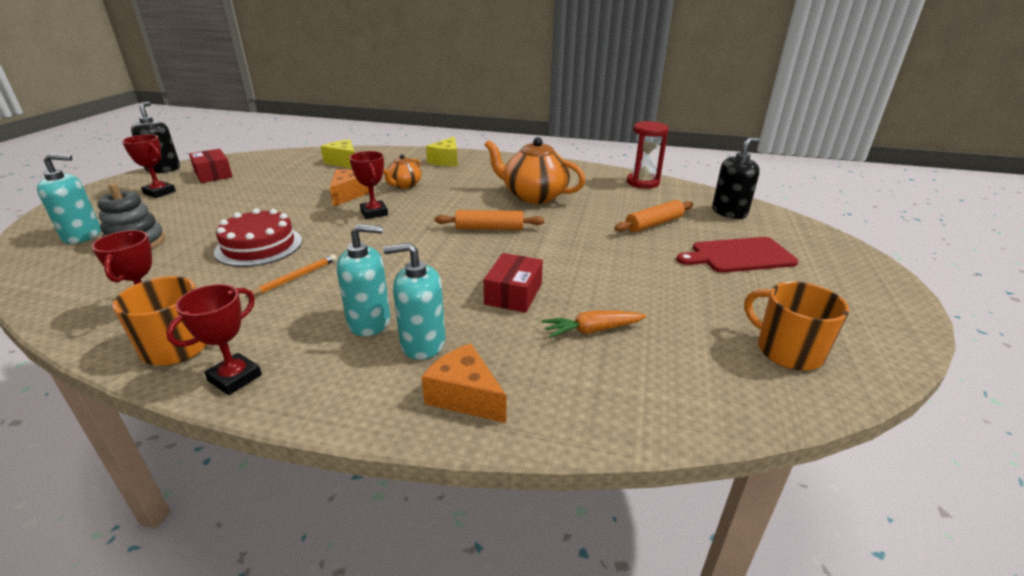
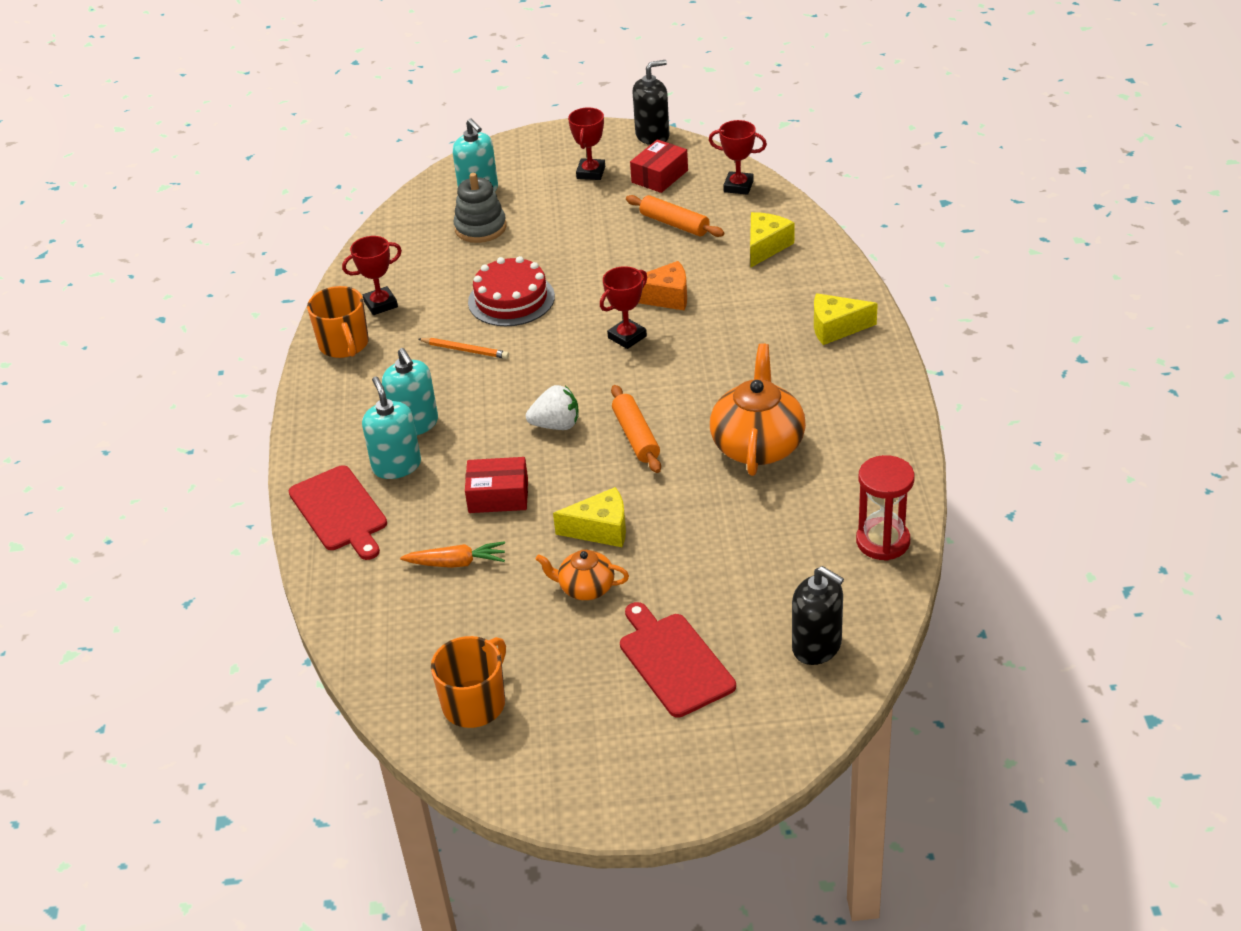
camera: 75 degrees right, 10 degrees up
(235, 378) = (321, 390): red trophy -> red trophy (738, 186)
(404, 185) = (722, 326): orange teapot -> orange teapot (585, 588)
(446, 254) = (556, 425): none -> white strawberry
(465, 396) = (340, 511): orange cheese -> red cutting board
(585, 258) = (600, 529): none -> yellow cheese
(592, 330) = (456, 563): orange carrot -> orange carrot turned 120 degrees clockwise
(654, 224) = (729, 573): orange rolling pin -> orange rolling pin (674, 224)

